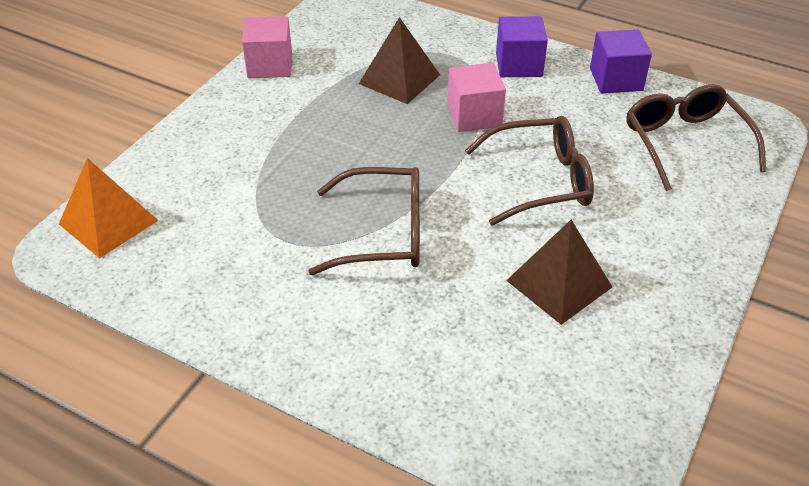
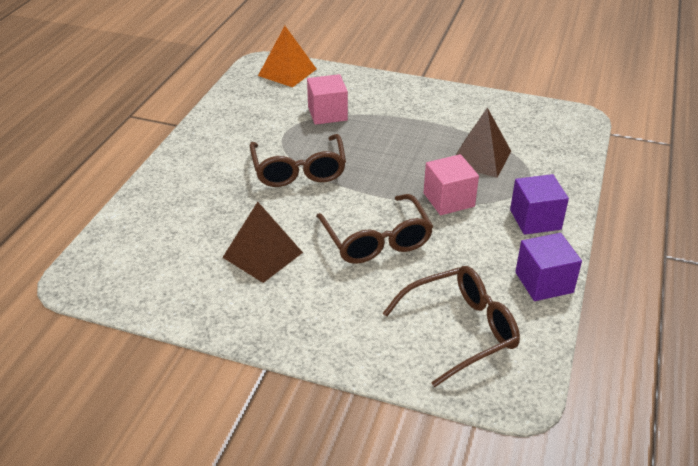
camera: 80 degrees right, 5 degrees down
(270, 65) = (468, 99): pink cube -> pink cube (327, 113)

